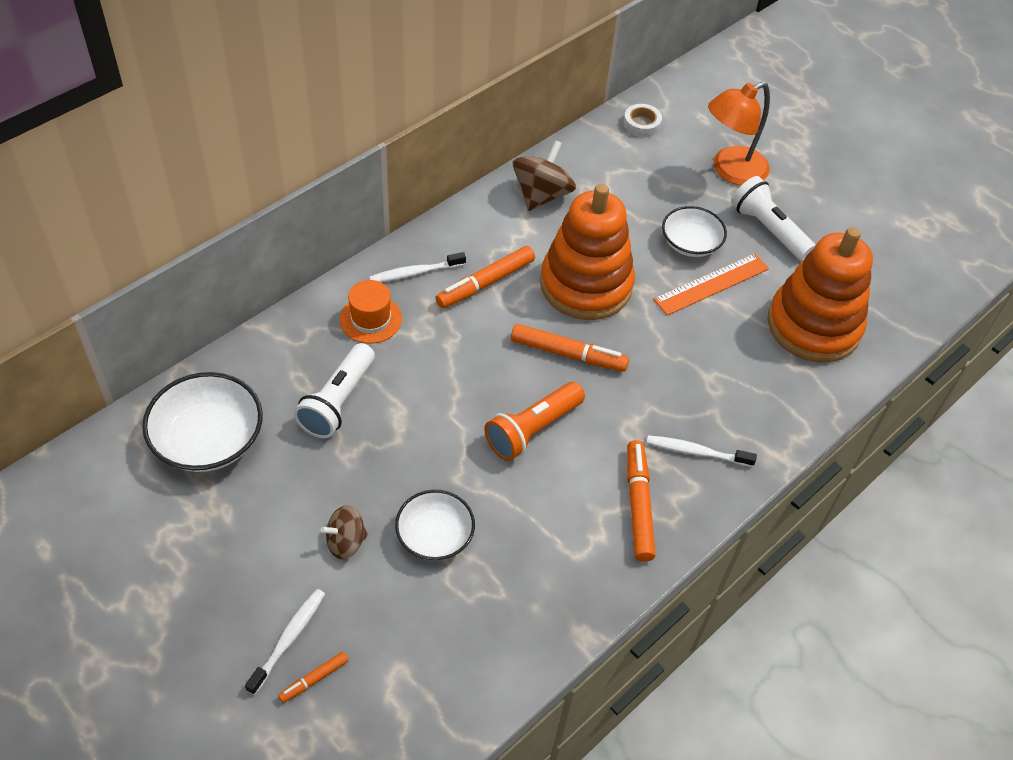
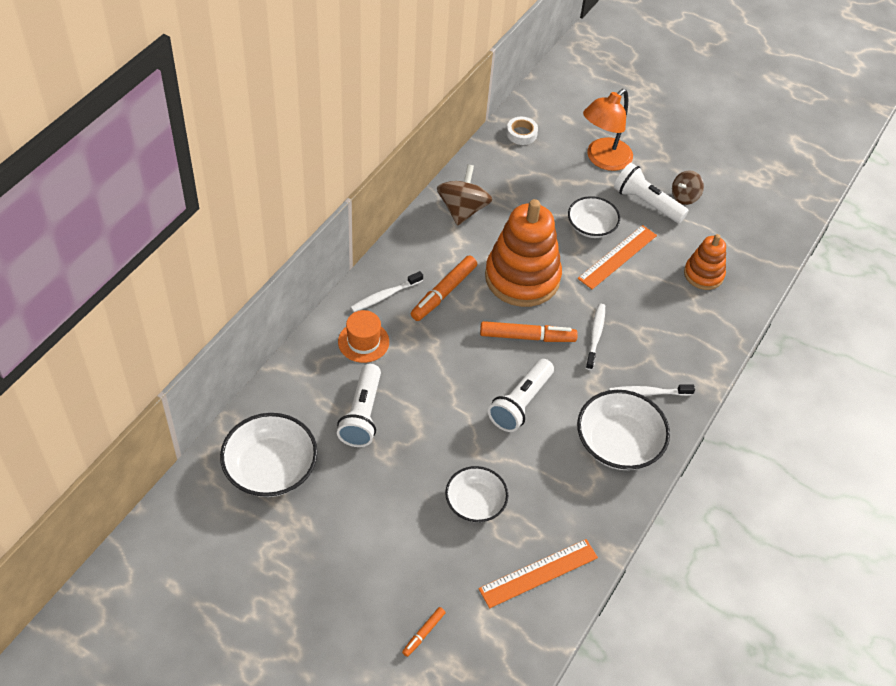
camera: 15 degrees left, 0 degrees up
(288, 639) = (393, 608): white toothbrush -> white toothbrush (595, 336)
(346, 542) = (409, 524): brown spinning top -> brown spinning top (684, 197)
(482, 640) = (538, 573): none -> orange ruler
(532, 430) = (520, 403): orange flashlight -> white flashlight
(638, 505) = (618, 443): orange marker -> white bowl
(813, 326) = (703, 274): orange stacking toy -> orange stacking toy, size x0.54

